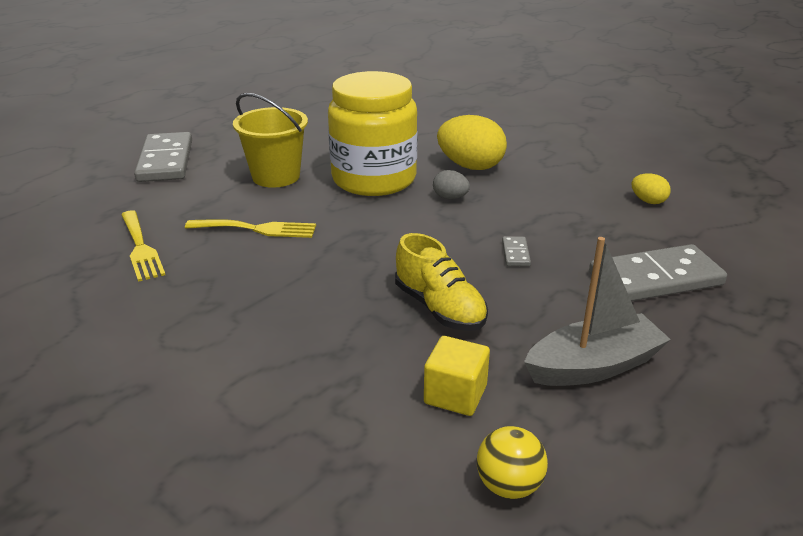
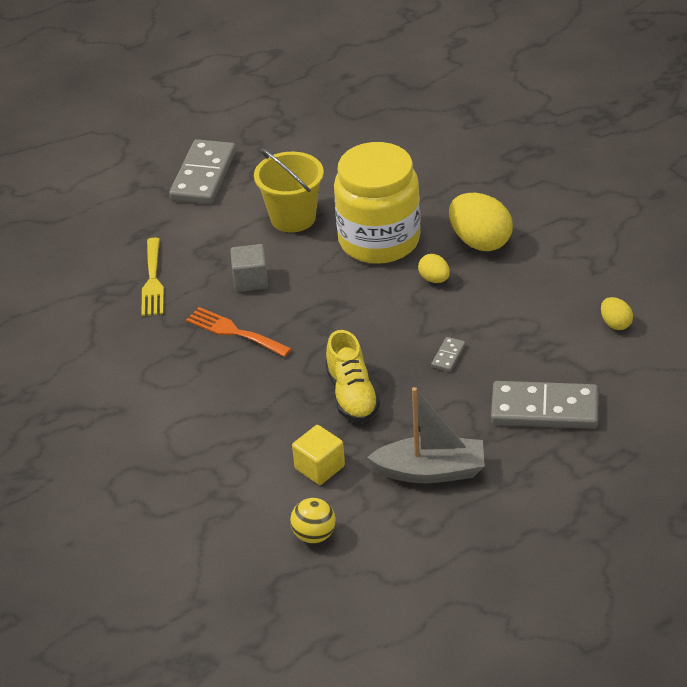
camera: 25 degrees right, 10 degrees up
(257, 229) = (250, 280): yellow fork -> grey cube
(261, 276) = (234, 332): none -> orange fork
(450, 198) = (434, 279): grey egg -> yellow egg

